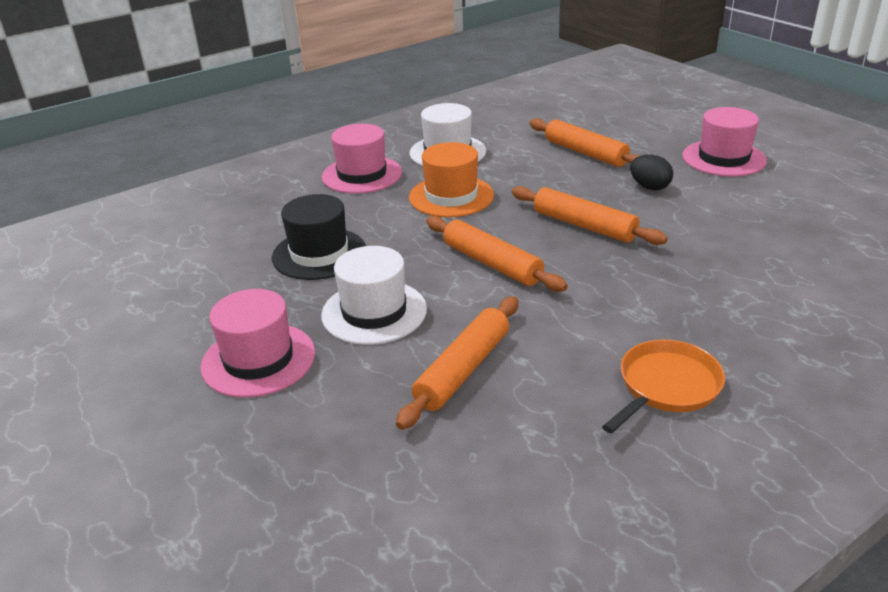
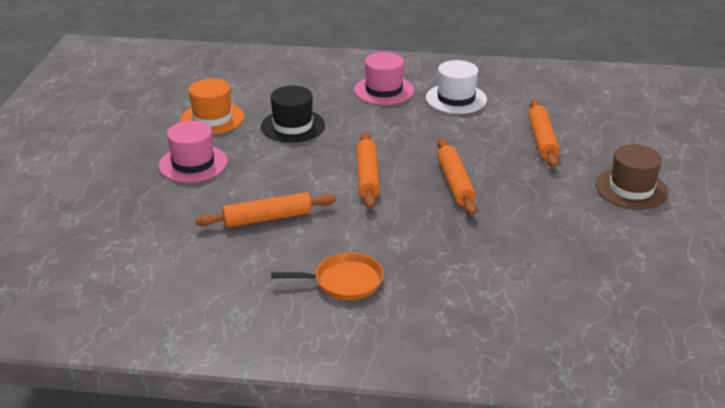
camera: 40 degrees right, 0 degrees up
(374, 312) = (272, 169): white hat -> none
(451, 196) = (411, 128): orange hat -> orange hat (212, 118)
(649, 187) = (540, 181): black egg -> none
(723, 158) = (631, 189): pink hat -> brown hat

